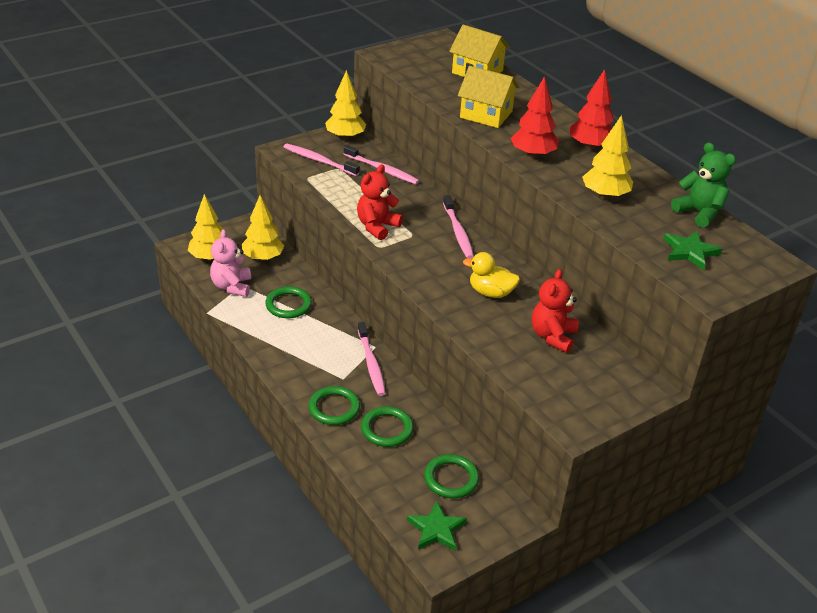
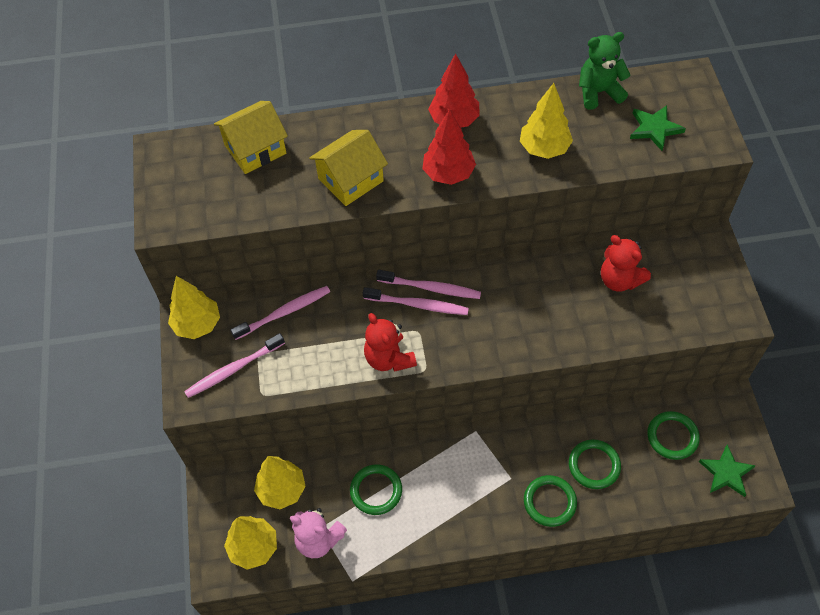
camera: 60 degrees left, 20 degrees up
(371, 364) = (499, 444): pink toothbrush -> pink toothbrush (418, 305)
(491, 292) = (539, 301): yellow duck -> none

